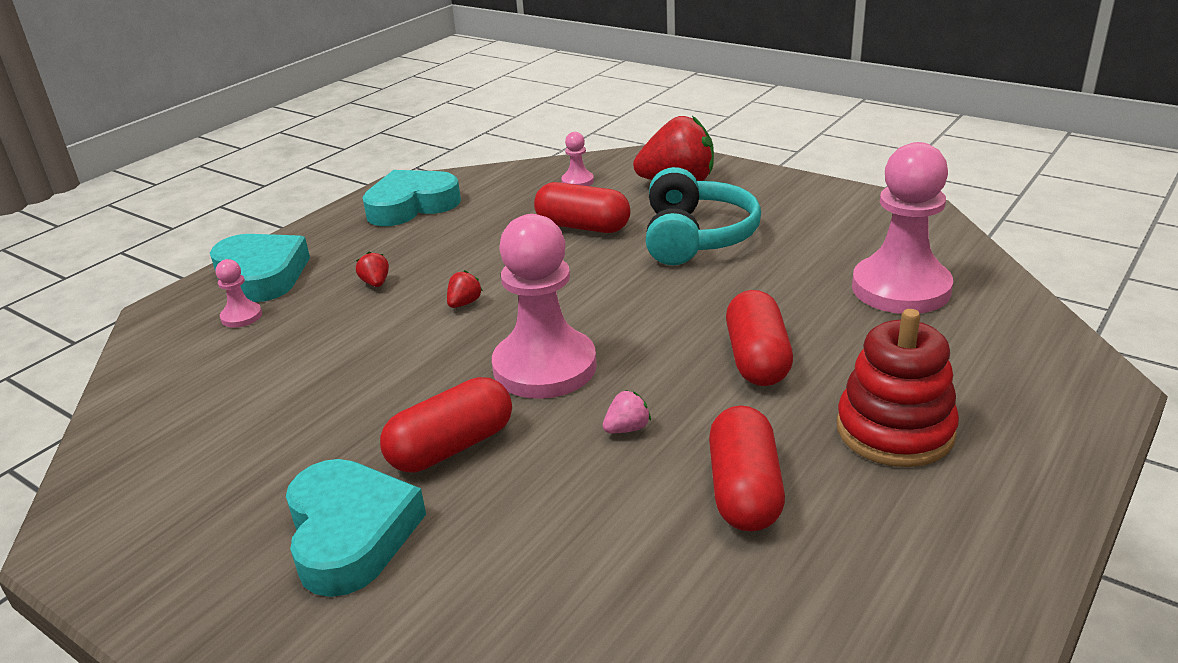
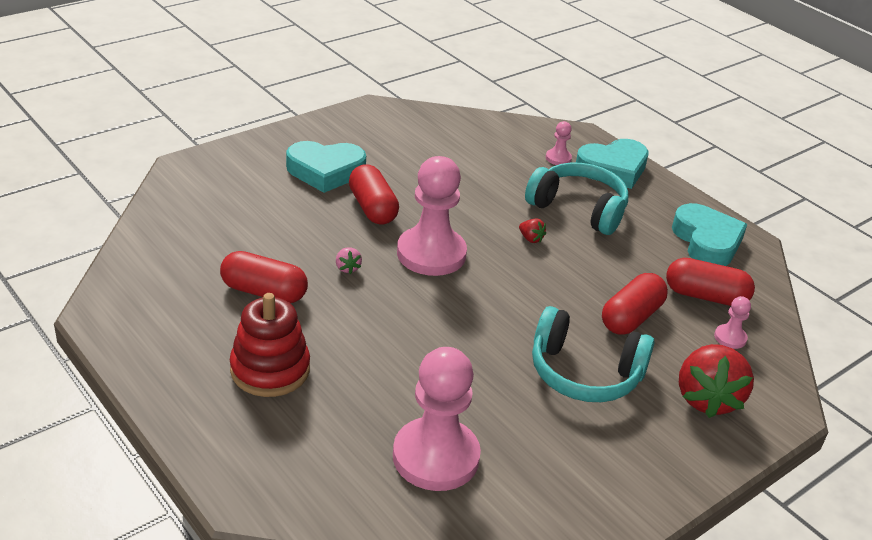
camera: 100 degrees right, 5 degrees up
(376, 283) = (578, 209): red strawberry -> turquoise headphones
(757, 359) = (385, 342): red capsule -> red capsule (705, 296)

